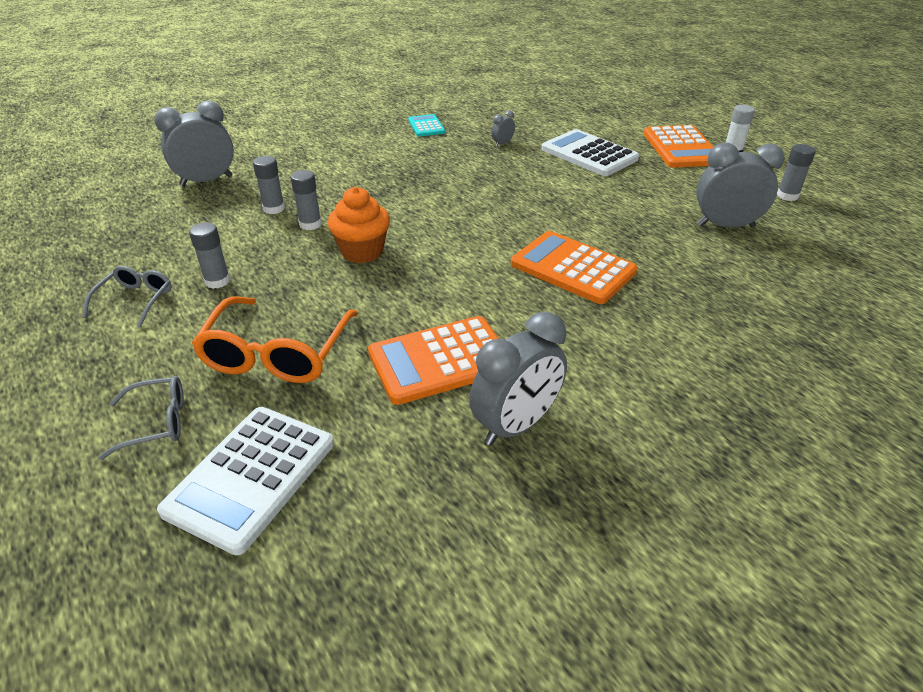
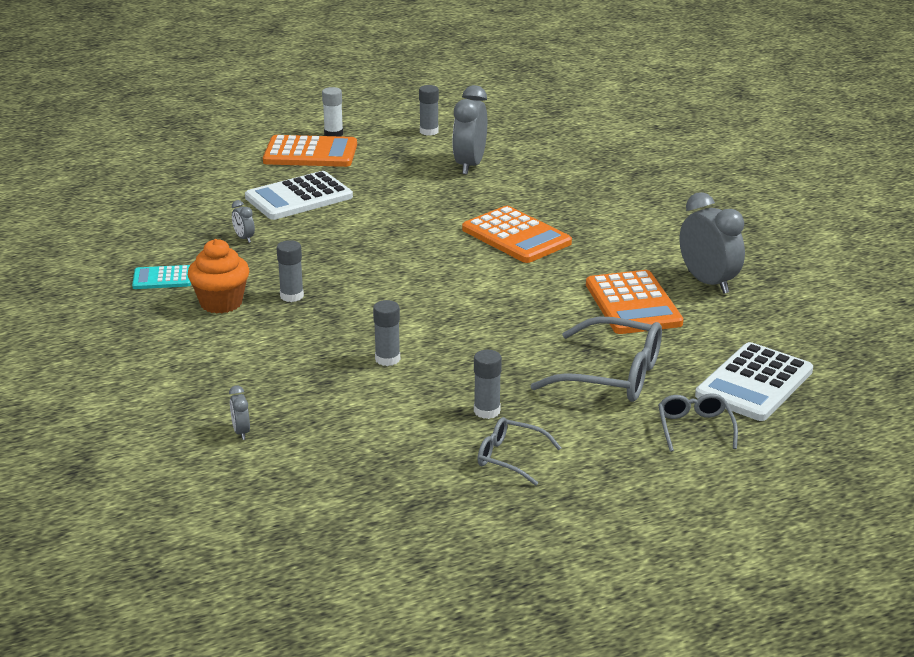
camera: 80 degrees left, 10 degrees down
(206, 181) = (241, 432): grey clock -> grey clock, size x0.45
(251, 477) = (754, 383): white calculator -> white calculator turned 90 degrees clockwise
(274, 209) = (340, 382): grey glue stick -> grey glue stick (291, 296)
(277, 353) = (612, 375): orange glasses -> grey glasses
(362, 252) = (455, 331): orange cupcake -> orange cupcake (221, 303)
(572, 268) = (516, 236): orange calculator -> orange calculator turned 90 degrees counterclockwise

